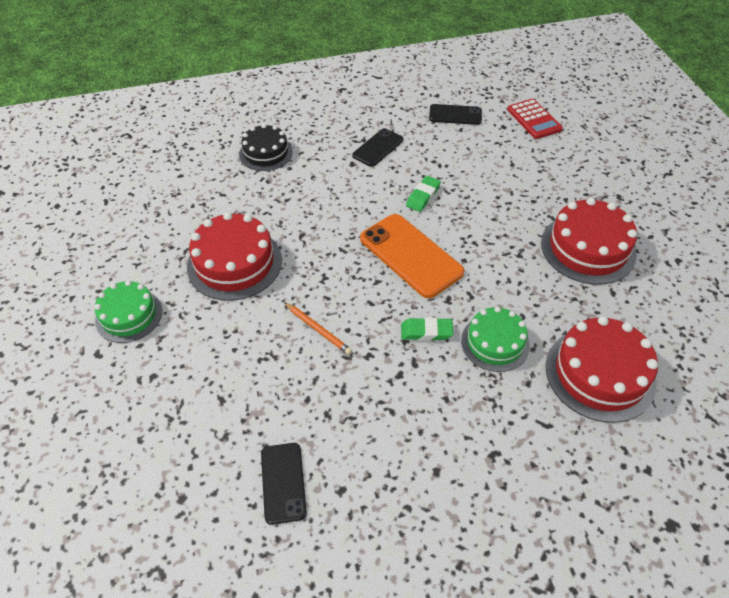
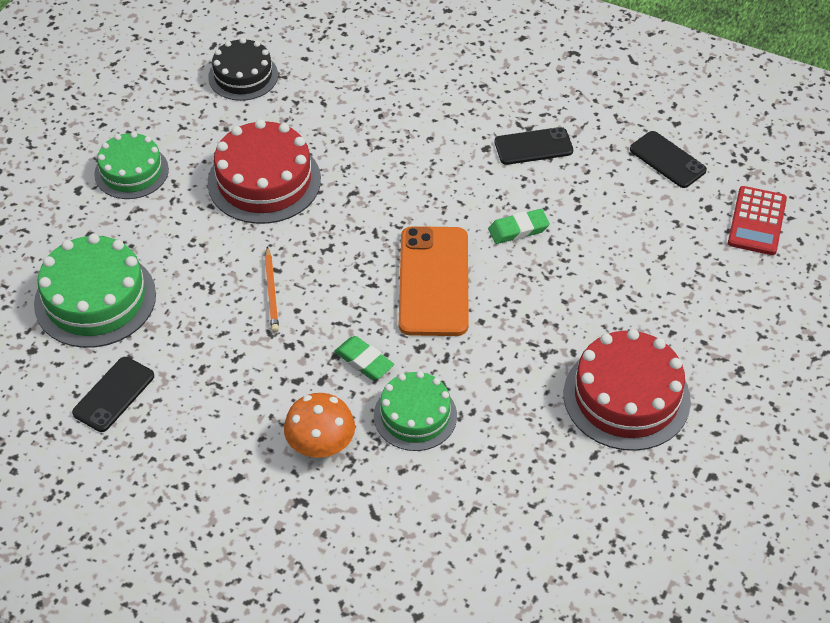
camera: 40 degrees right, 0 degrees up
(194, 423) = (95, 299): none -> green cake
(266, 153) = (410, 83): black cake -> black cake (243, 76)
(462, 405) = (320, 444): none -> orange mushroom
(600, 374) = (479, 513): red cake -> none

